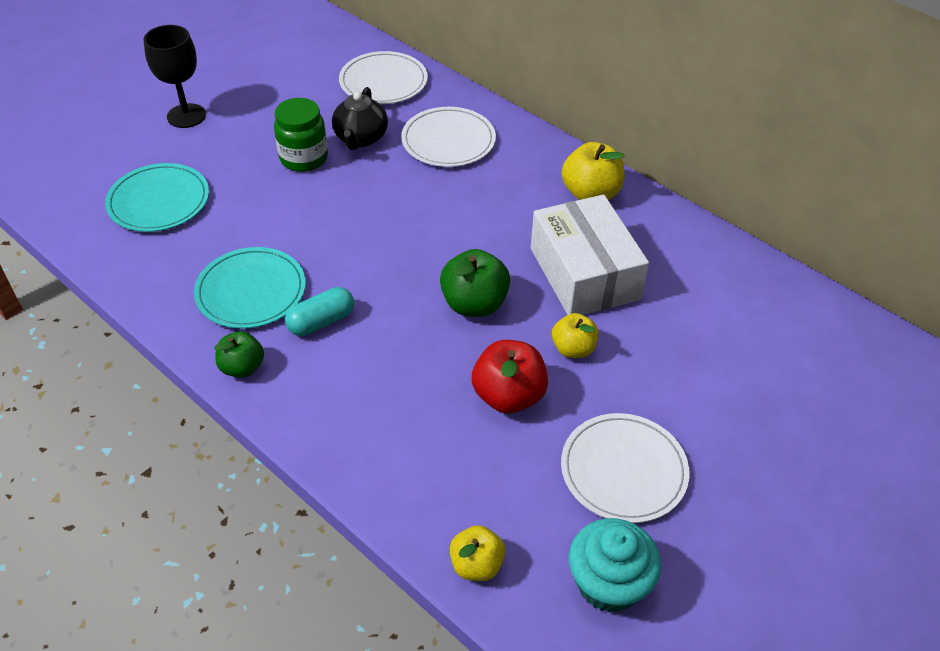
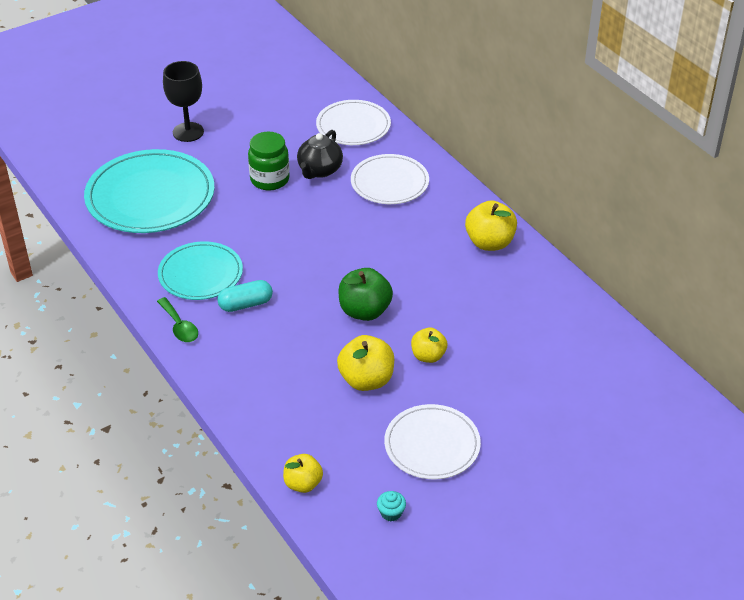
camera: 15 degrees right, 5 degrees down
(159, 201) = (150, 196): turquoise plate -> turquoise plate, size x1.62
(242, 367) = (179, 326): green apple -> green spoon
(508, 396) = (366, 380): red apple -> yellow apple
(584, 273) = (459, 303): white box -> none
(608, 583) = (391, 513): turquoise cupcake -> turquoise cupcake, size x0.45

